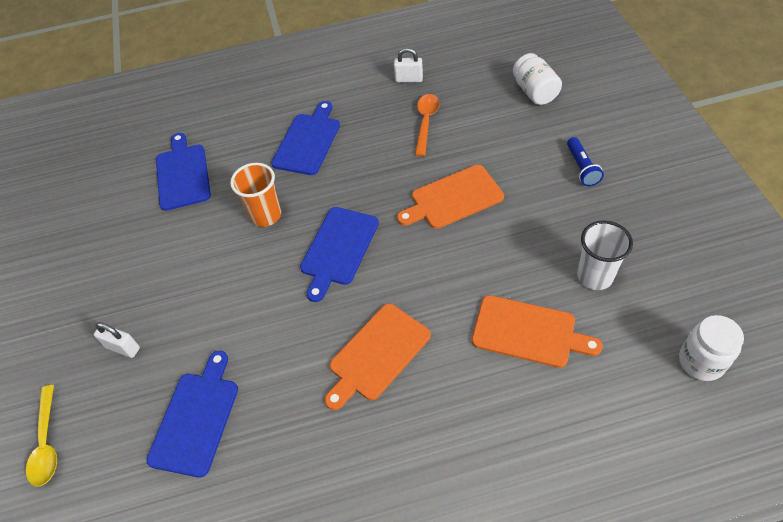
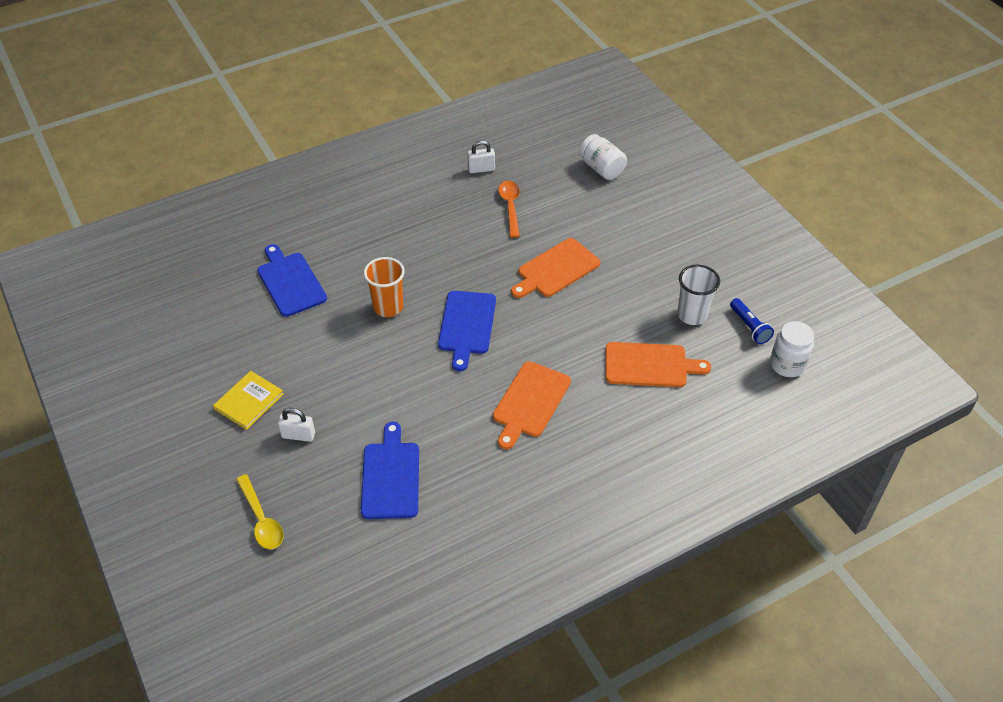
camera: 20 degrees left, 5 degrees down
(92, 299) = (249, 402): none -> yellow book
(308, 141) = (403, 237): blue cutting board -> none
(581, 168) = (660, 230): blue flashlight -> blue flashlight (749, 327)

